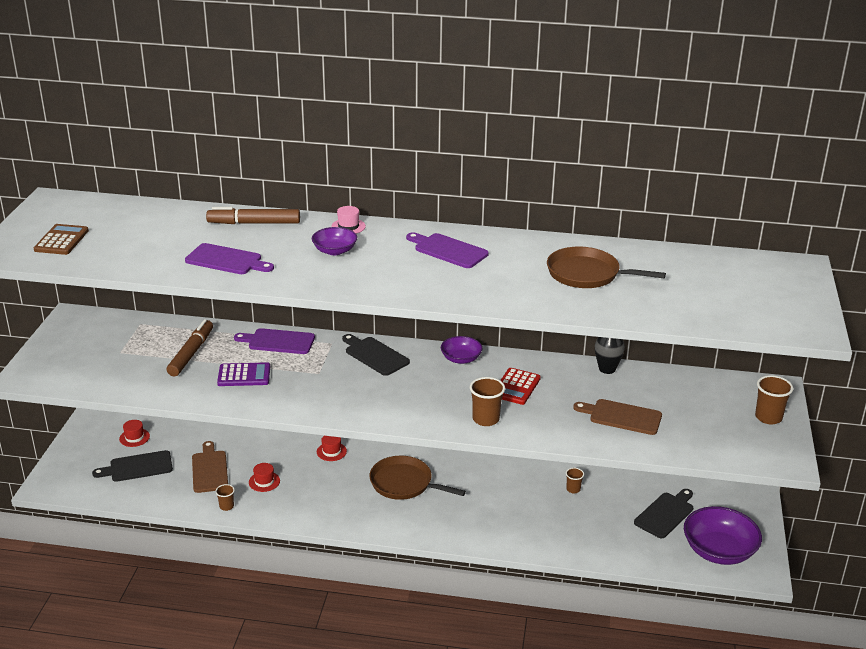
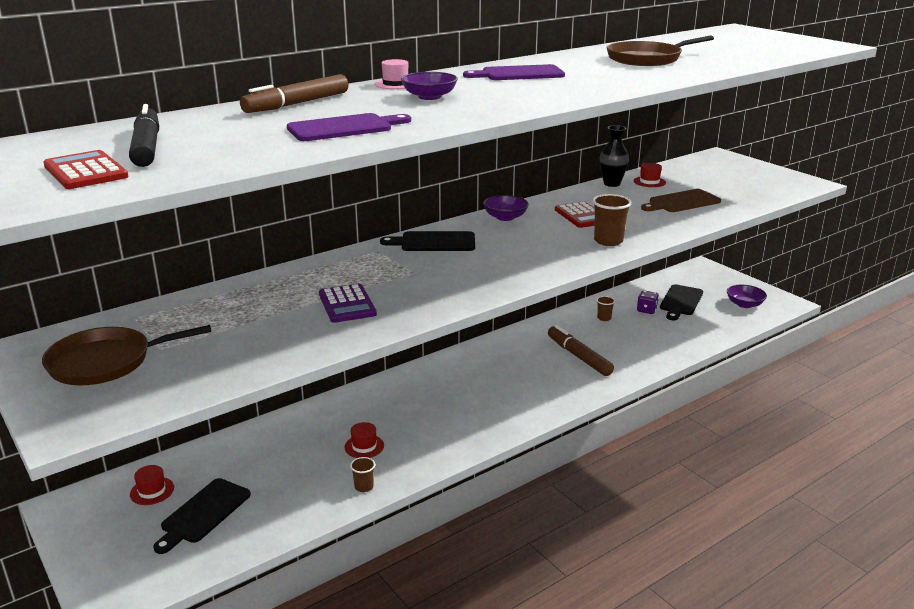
camera: 45 degrees left, 5 degrees down
(61, 240) = (85, 171): brown calculator -> red calculator
(117, 231) = (147, 147): none -> black marker
(191, 353) = (251, 314): brown marker -> brown marker (578, 356)
(210, 469) = (291, 469): brown cutting board -> none
(244, 375) = (347, 304): purple calculator -> purple calculator turned 120 degrees clockwise
(278, 341) = (325, 269): purple cutting board -> none
(331, 451) = (384, 391): red hat -> red hat (649, 182)
(404, 483) = (485, 379): brown pan -> brown pan (105, 362)
(621, 504) = (646, 310): none -> purple dice
(665, 514) = (680, 301): black cutting board -> black cutting board turned 150 degrees counterclockwise
(719, 551) = (744, 304): purple bowl -> purple bowl, size x0.56
(768, 417) = (750, 169): brown cup -> none

